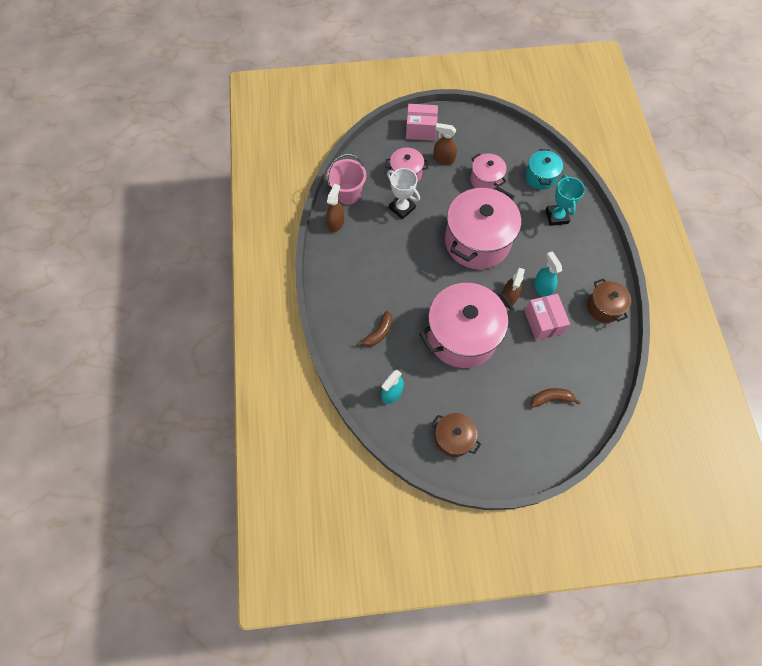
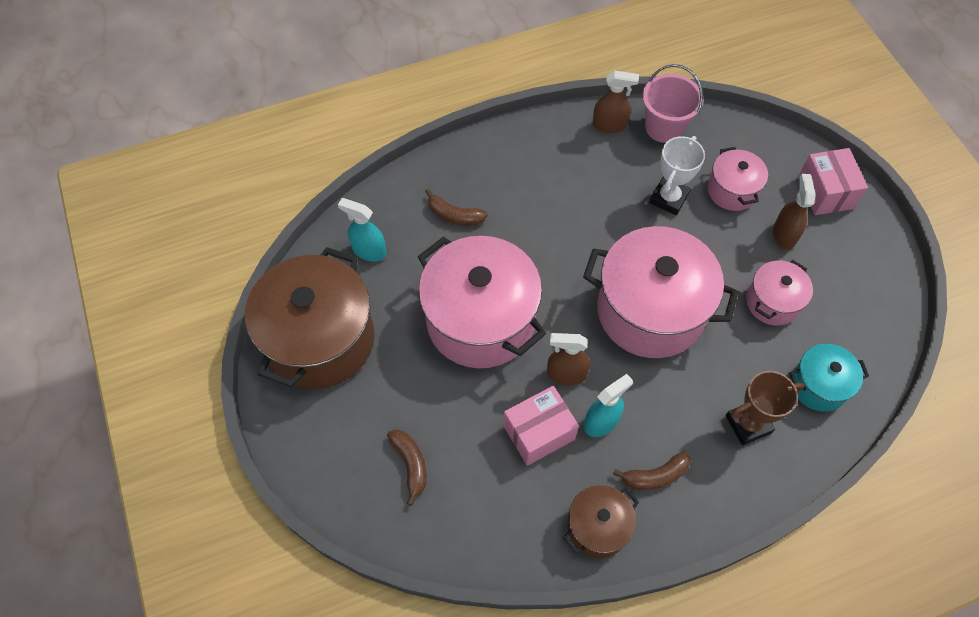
camera: 75 degrees right, 5 degrees down
(453, 438) = (320, 340): brown pot -> brown pot, size x1.98
(556, 216) = (748, 424): turquoise trophy -> brown trophy
(579, 270) = (655, 476): none -> brown banana

